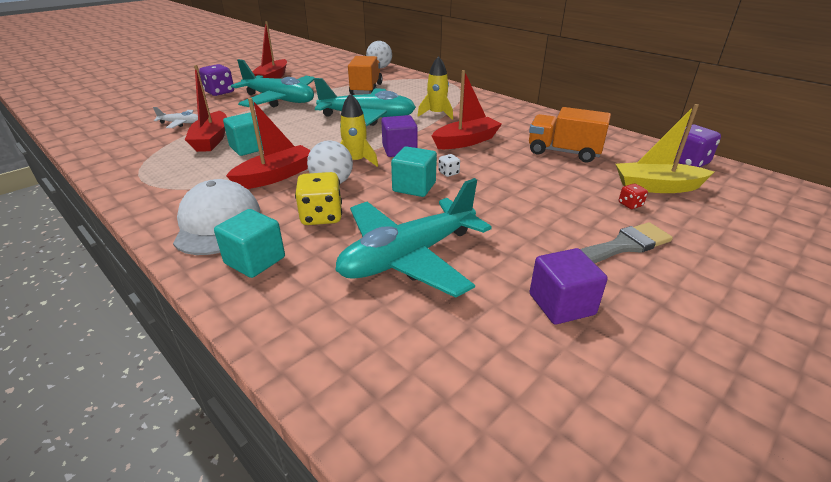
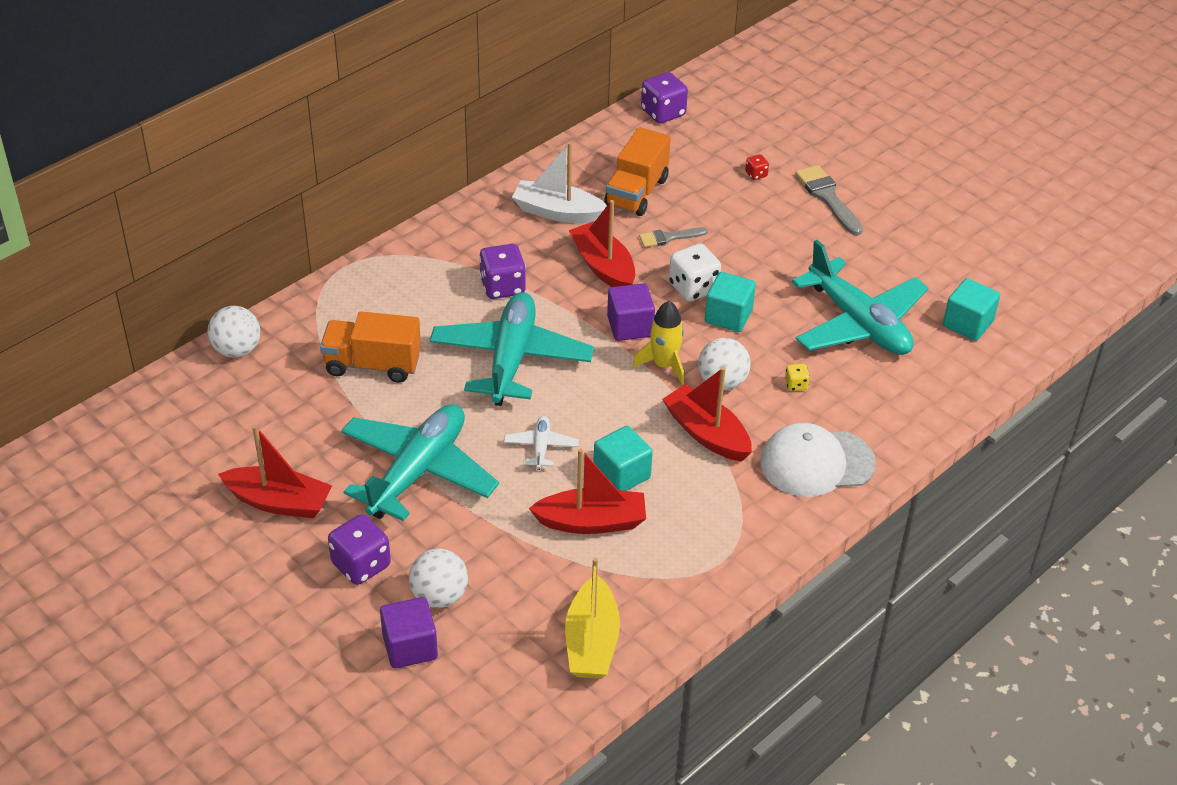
camera: 90 degrees left, 10 degrees up
(180, 123) = (521, 578): white plane -> white plane (541, 447)
(184, 107) = (439, 596): none -> white ball
(255, 260) = (876, 423): turquoise cube -> turquoise cube (967, 324)
(321, 216) = (796, 385): yellow dice -> yellow dice, size x0.49
(437, 114) = (502, 287): yellow rocket -> purple dice
(448, 173) = (693, 288): white dice -> white dice, size x2.05
(511, 164) = (669, 237): none -> grey brush
(522, 127) = (558, 212): none -> white boat
(561, 304) = (907, 245): purple cube -> purple cube (410, 647)
(656, 187) = (719, 149): yellow boat -> yellow boat (591, 642)

